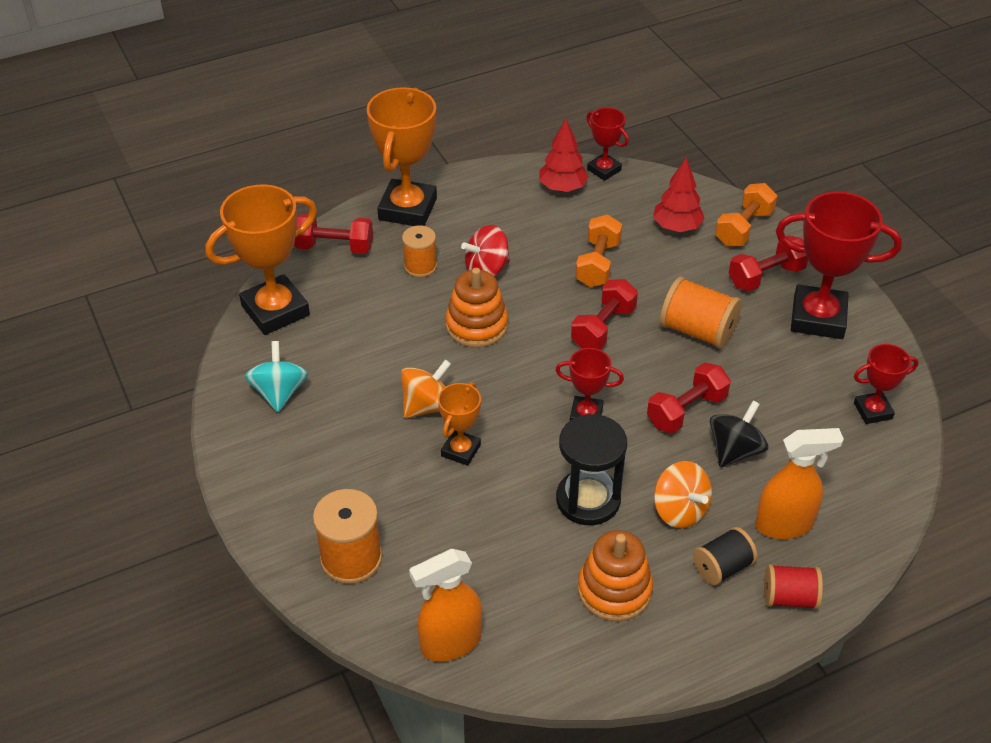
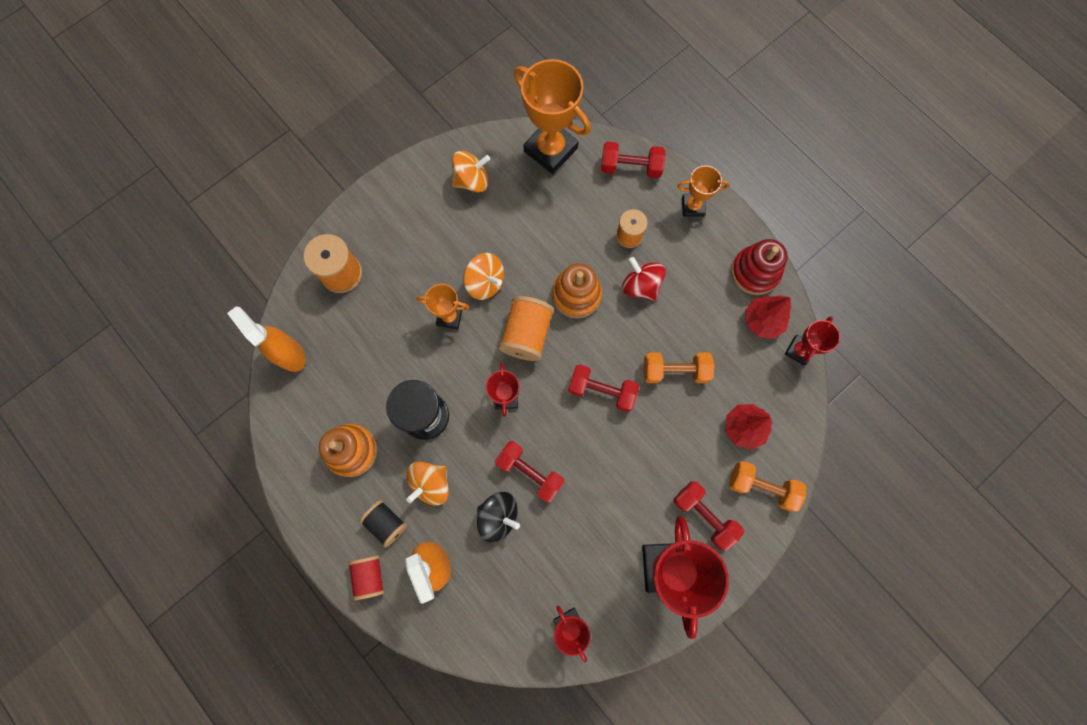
camera: 75 degrees right, 30 degrees up
(279, 393) = (472, 180): turquoise spinning top -> orange spinning top
(334, 247) = (630, 167): red dumbbell -> red dumbbell turned 75 degrees counterclockwise
(408, 209) = (692, 206): orange trophy -> orange trophy, size x0.53
(504, 180) = (755, 272): none -> red stacking toy
(697, 331) = (620, 466): orange spool -> orange spool (527, 334)

